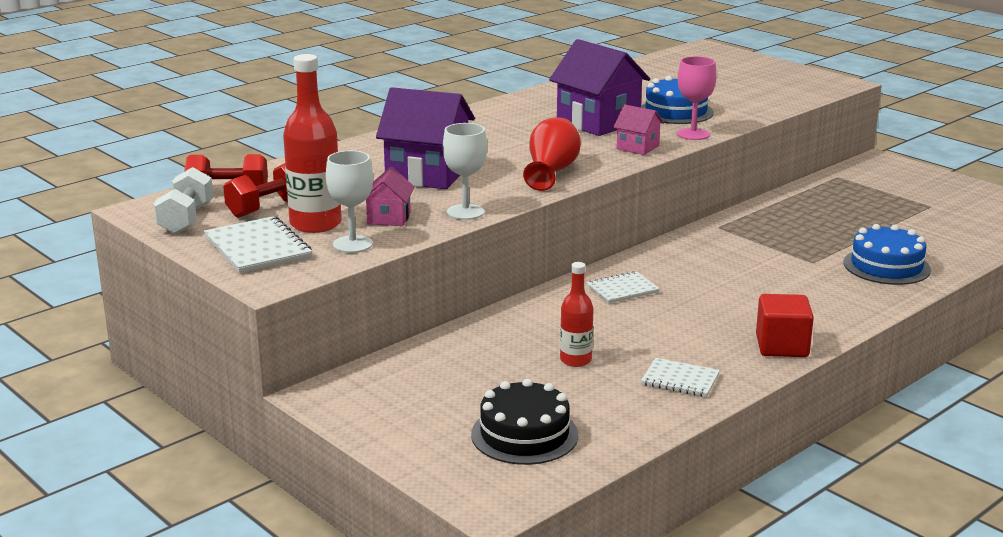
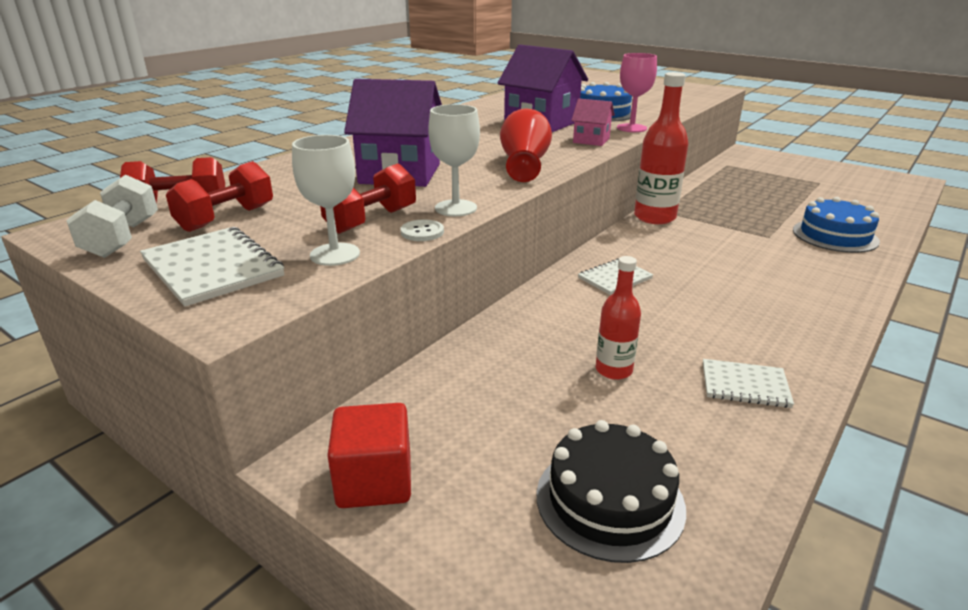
camera: 10 degrees left, 5 degrees up
(315, 224) = (285, 233): red bottle -> red bottle (654, 217)
(389, 218) = (371, 220): pink house -> red dumbbell
(428, 231) = (422, 232): none -> white button
(782, 346) = (816, 330): red cube -> red cube (374, 481)

